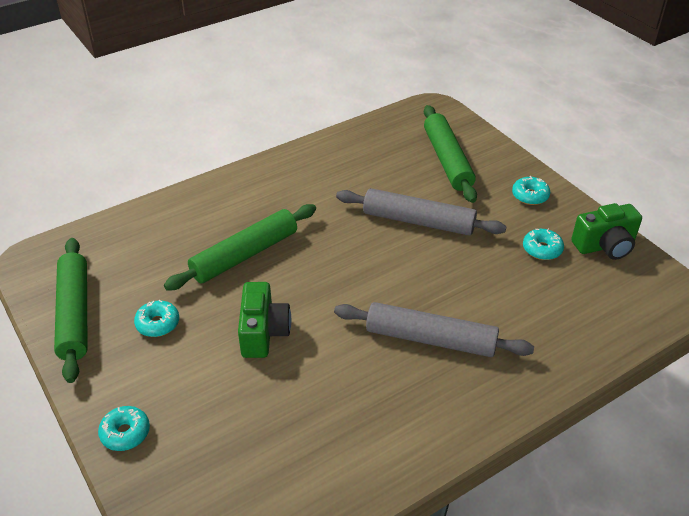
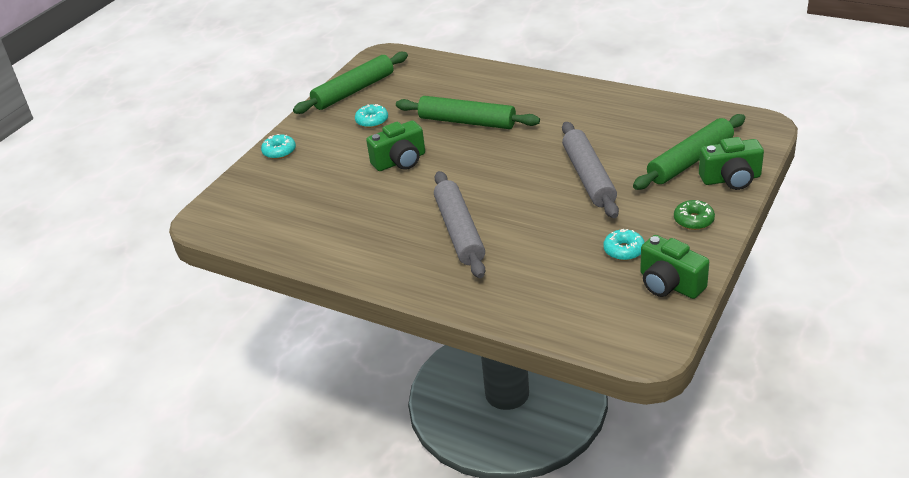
camera: 65 degrees right, 5 degrees down
(491, 154) = (731, 179): none -> green camera
(530, 196) = (693, 220): turquoise donut -> green donut

